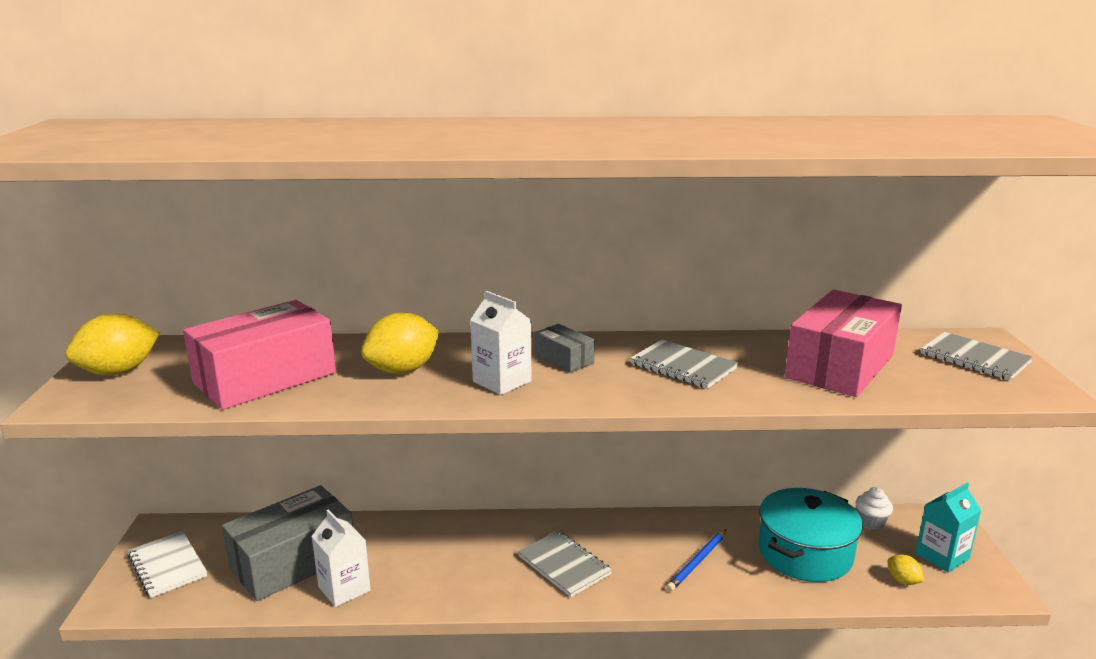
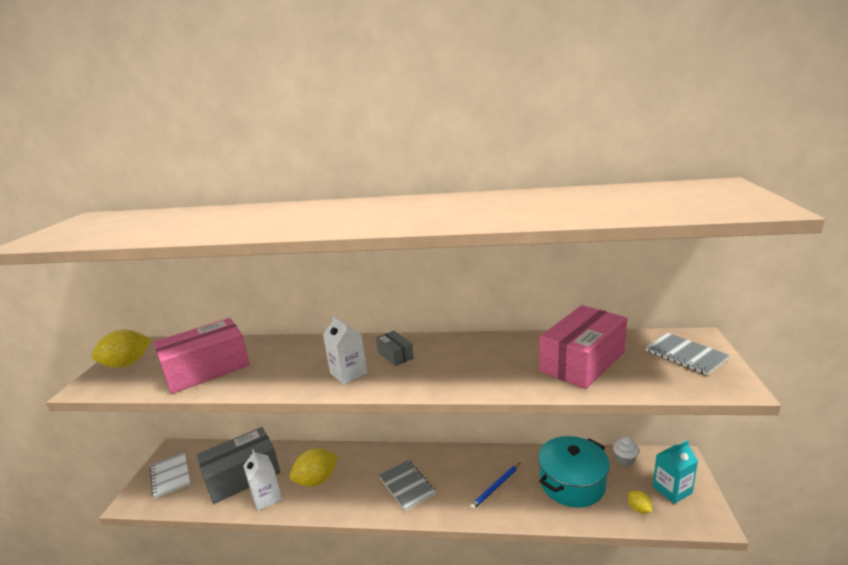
camera: 10 degrees right, 0 degrees up
(402, 370) = (290, 364): yellow lemon -> yellow lemon (317, 480)
(683, 366) = (472, 361): grey notebook -> none

